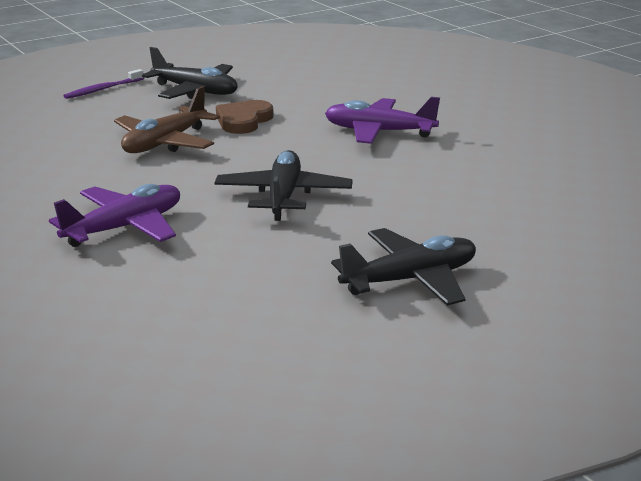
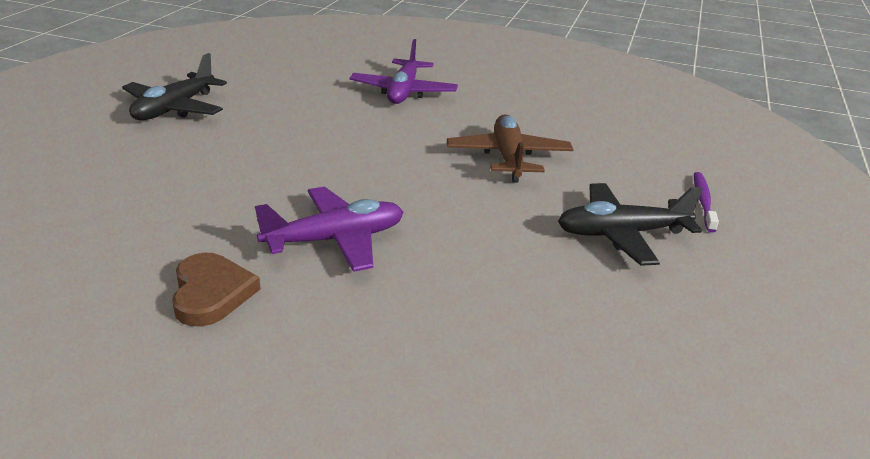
camera: 140 degrees right, 5 degrees up
(243, 121) = (494, 207): brown heart -> brown heart (211, 293)
(283, 196) = (333, 139): black plane -> none

